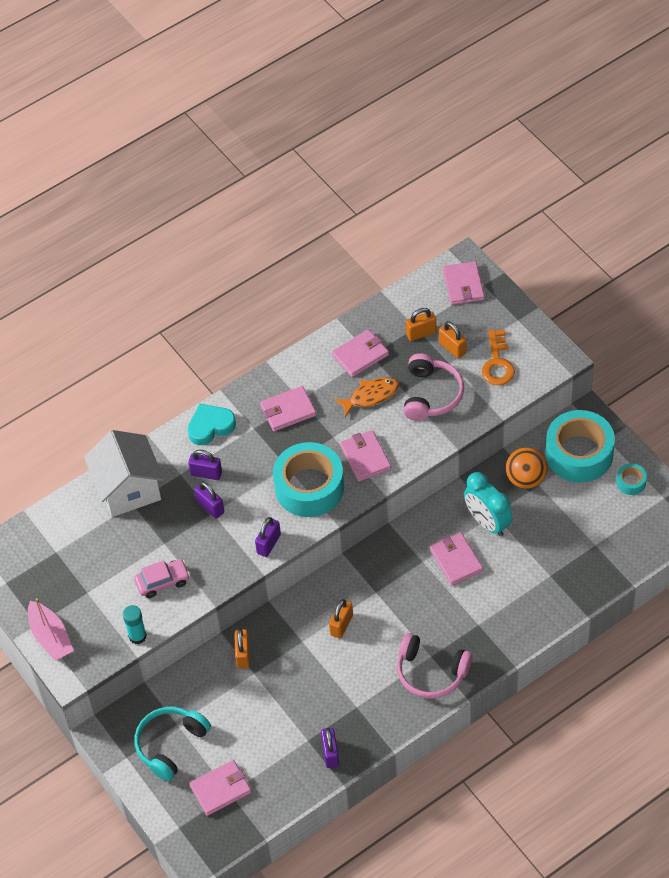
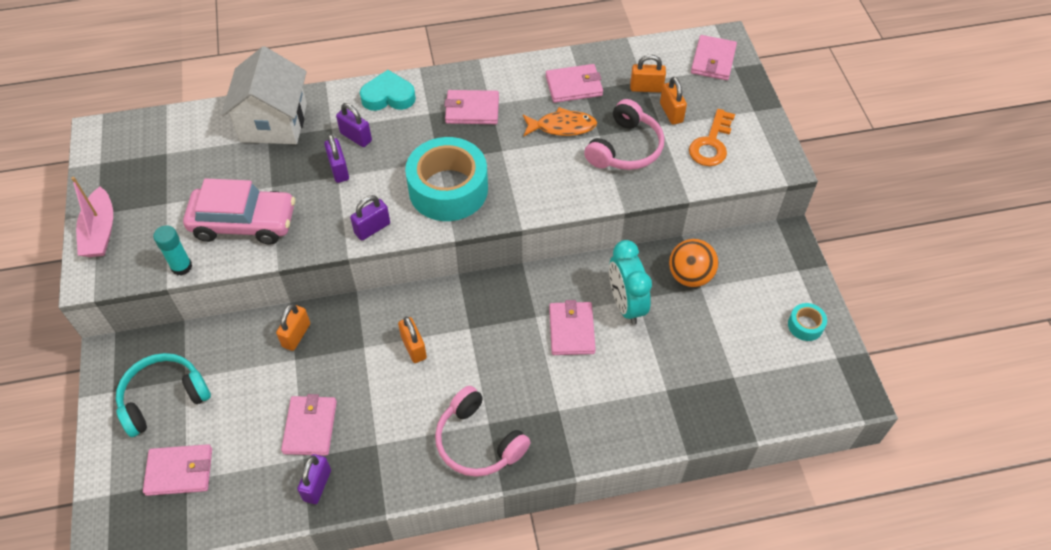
camera: 20 degrees right, 0 degrees up
(163, 582) = (244, 223): pink car -> pink car, size x1.71
(341, 625) = (413, 347): orange padlock -> orange padlock turned 75 degrees counterclockwise
(365, 457) = (523, 182): pink wallet -> pink wallet (310, 427)
(579, 454) = (760, 273): turquoise tape -> none

